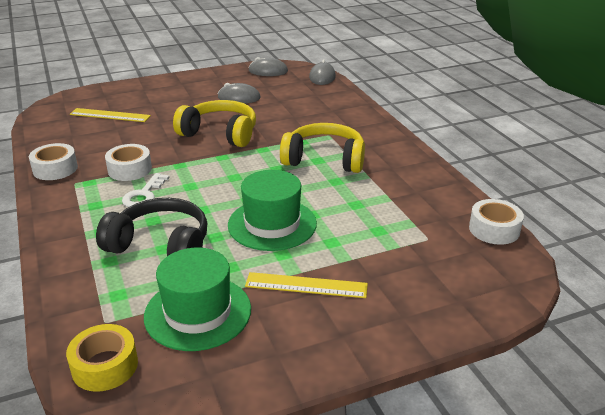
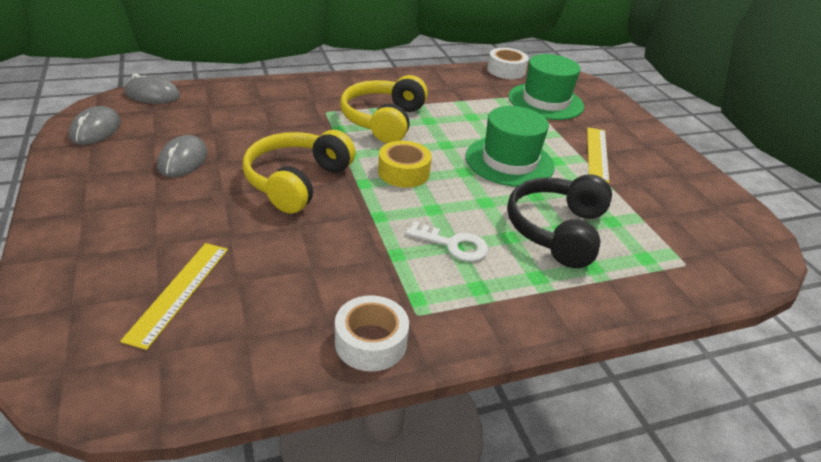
camera: 90 degrees left, 5 degrees up
(105, 366) = (738, 260): yellow tape -> yellow tape (403, 172)
(130, 169) = (385, 260): white tape -> none
(198, 312) = (651, 209): green hat -> green hat (545, 101)

